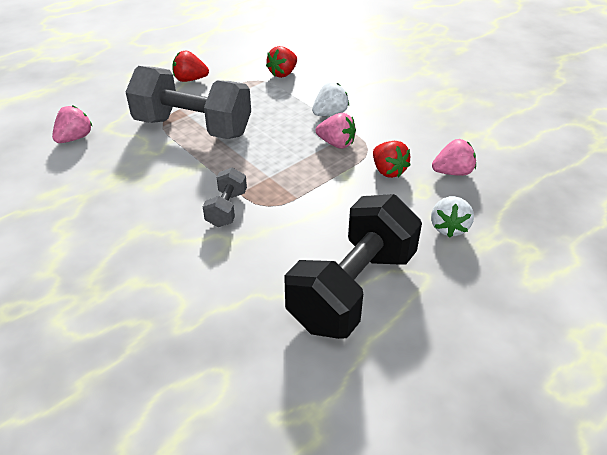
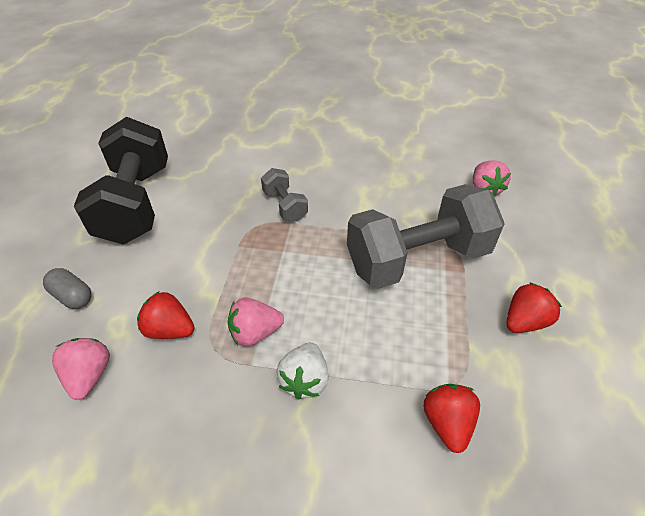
camera: 140 degrees right, 5 degrees up
(449, 227) = (72, 296): white strawberry -> grey capsule
(452, 172) = (89, 375): pink strawberry -> pink strawberry turned 135 degrees clockwise

